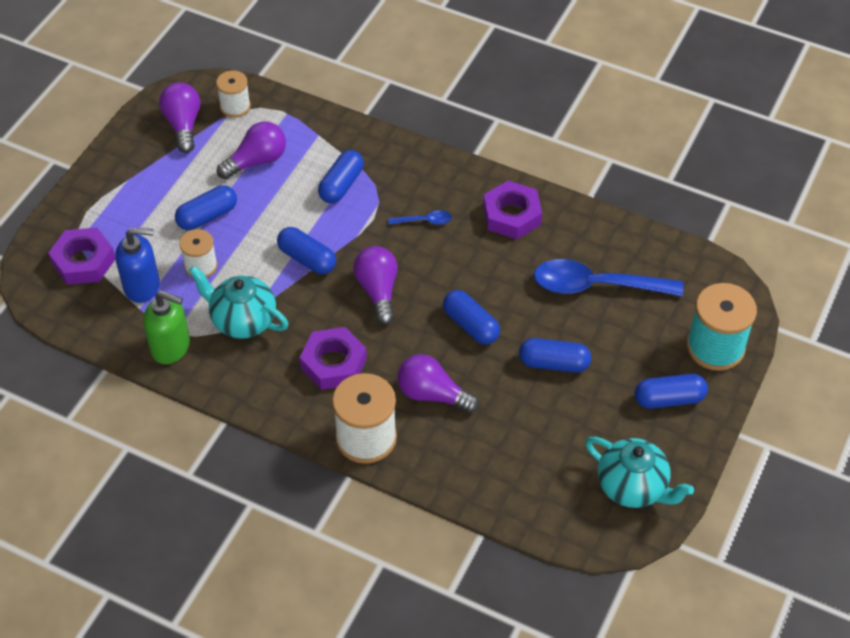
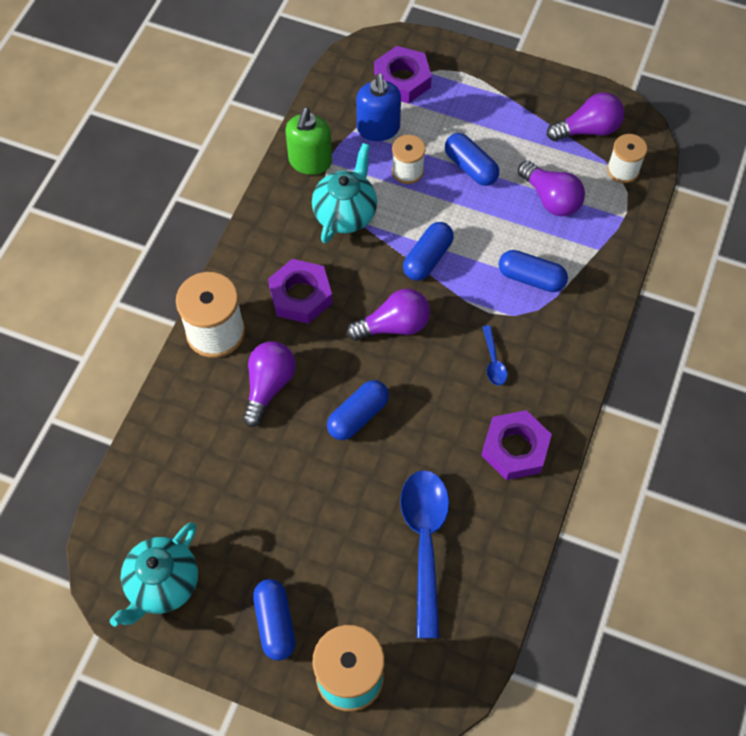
camera: 85 degrees right, 10 degrees up
(554, 363) = (314, 500): blue capsule -> none

